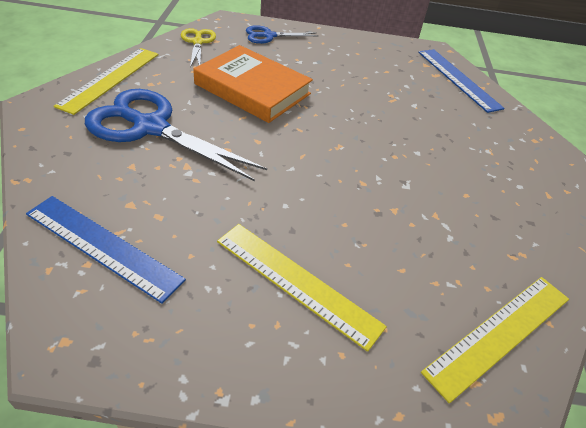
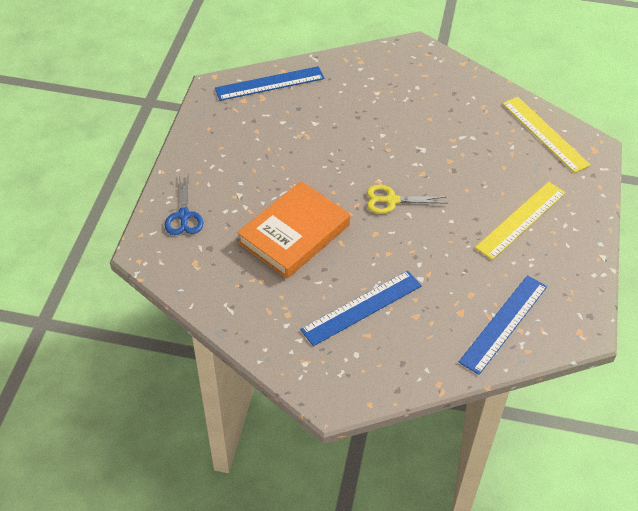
camera: 80 degrees left, 5 degrees up
(110, 79) = (280, 348): yellow ruler -> none
(151, 127) = (361, 307): blue scissors -> blue ruler
(198, 42) = (199, 278): yellow scissors -> yellow scissors (391, 200)

